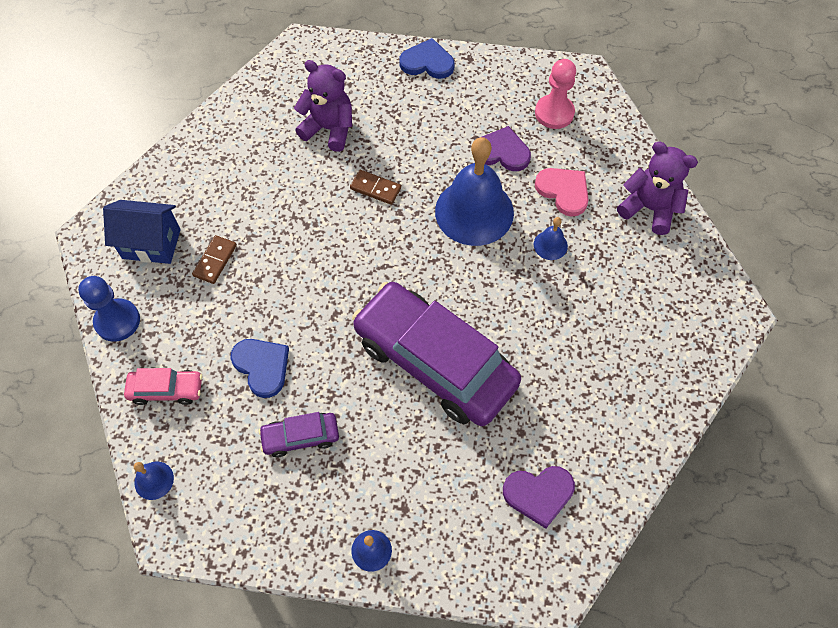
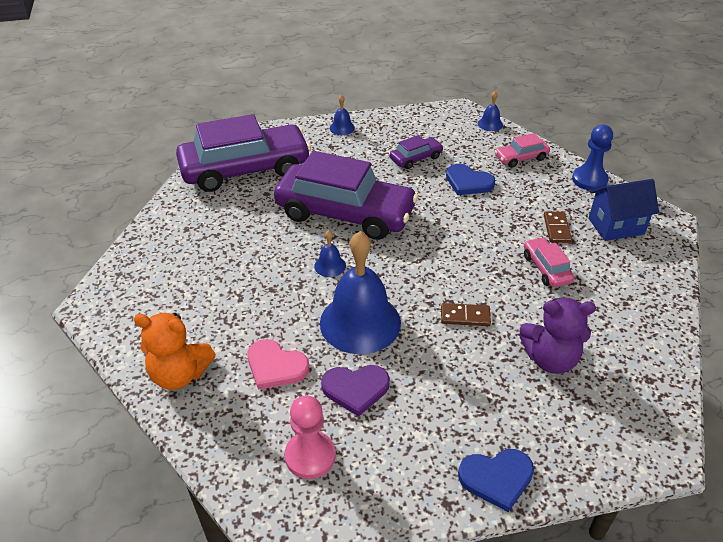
camera: 160 degrees right, 20 degrees down
(265, 215) = (546, 268): none -> pink car
(538, 494) = (245, 169): purple heart -> purple car
(550, 245) = (276, 314): blue bell -> blue bell (330, 266)
(649, 208) = (179, 374): purple teddy bear -> orange teddy bear

